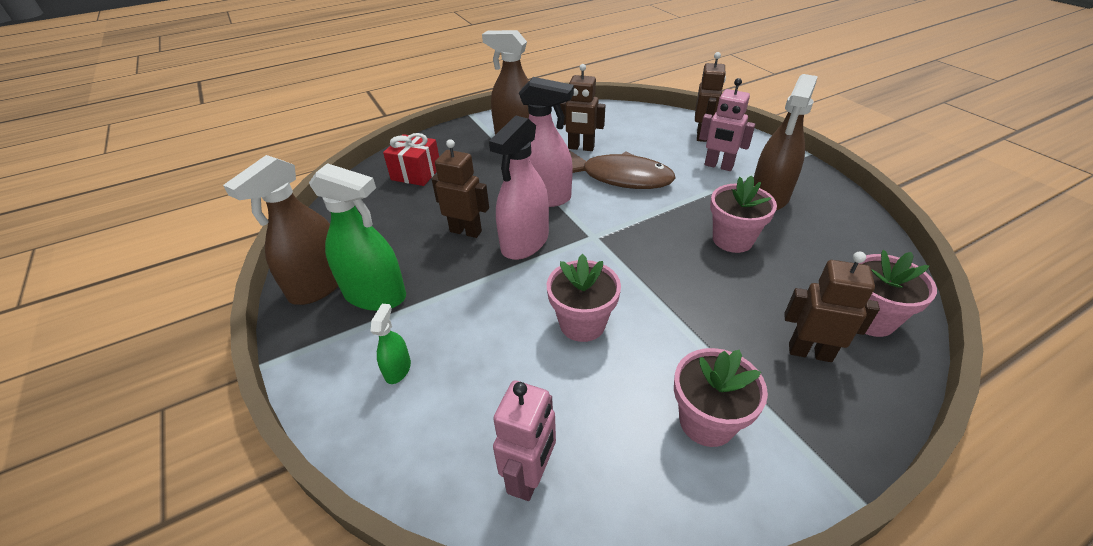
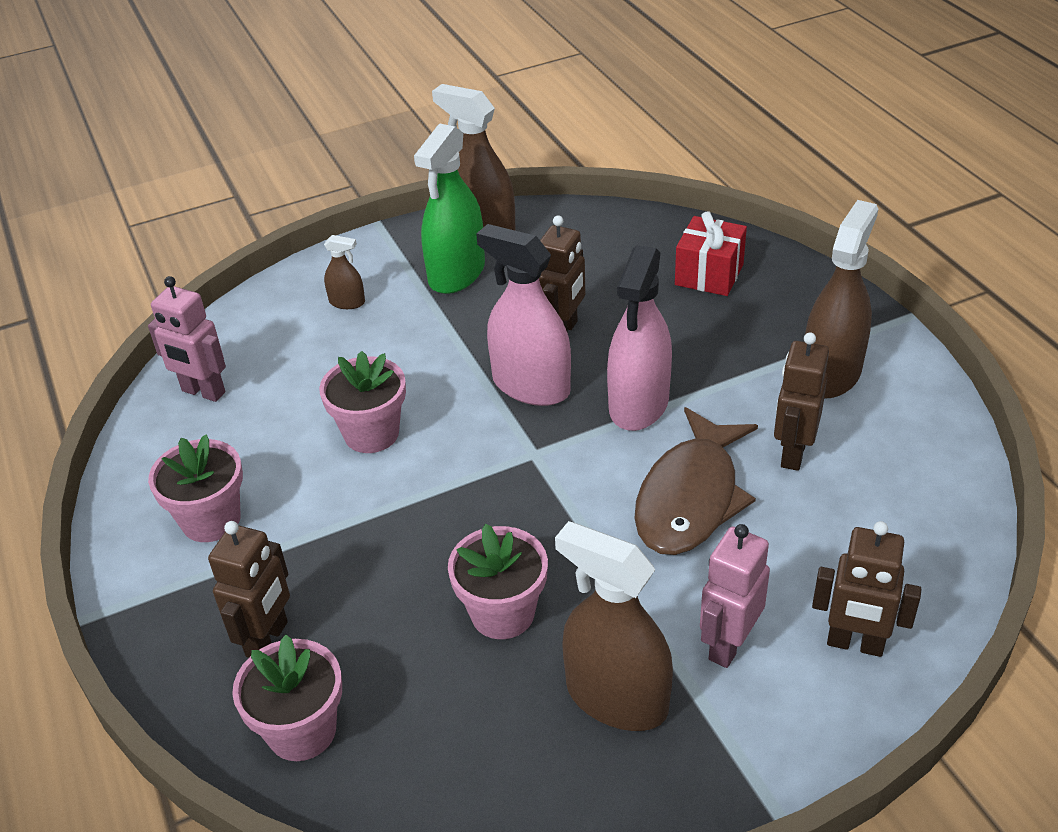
camera: 95 degrees right, 0 degrees up
(398, 369) = (347, 302): green spray bottle -> brown spray bottle

